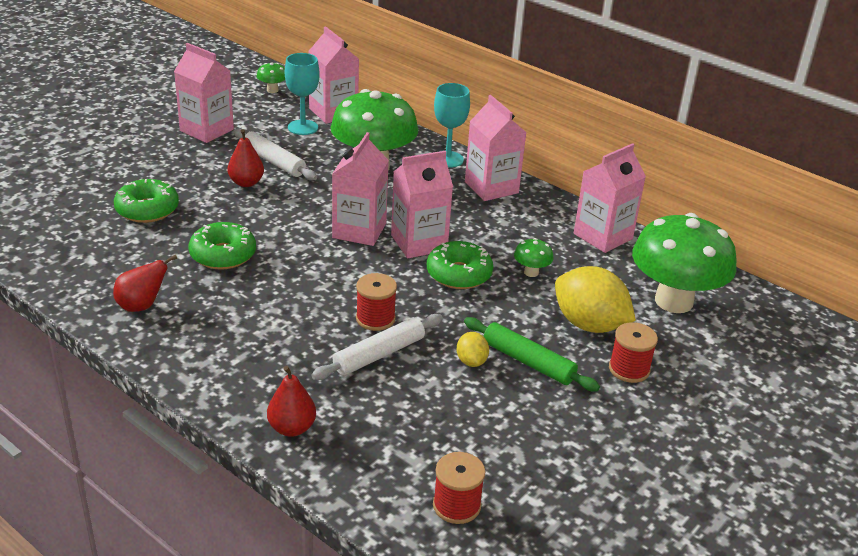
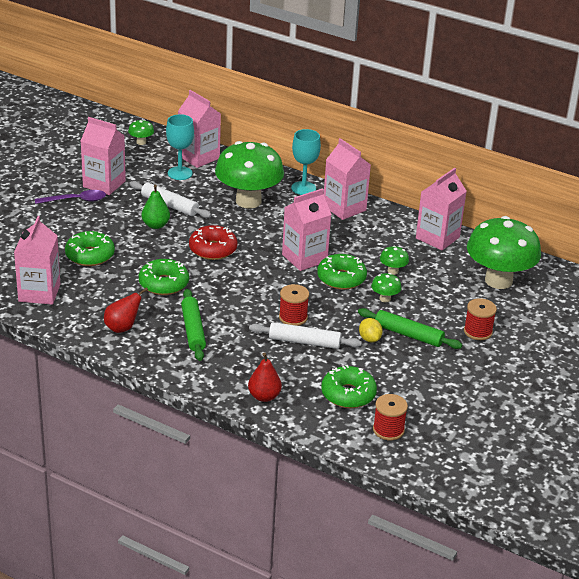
camera: 10 degrees left, 0 degrees up
(164, 145) = (76, 200): none -> purple spoon
(234, 320) = (193, 330): none -> green rolling pin
(246, 183) = (155, 225): red pear -> green pear
(305, 219) = (213, 249): none -> red donut
(359, 230) = (257, 254): pink carton -> pink carton (39, 293)
(379, 354) = (304, 342): white rolling pin -> white rolling pin turned 60 degrees clockwise
(414, 440) = (348, 394): none -> green donut
(509, 308) = (385, 299): none -> green mushroom
(589, 324) = (443, 304): yellow lemon -> none

